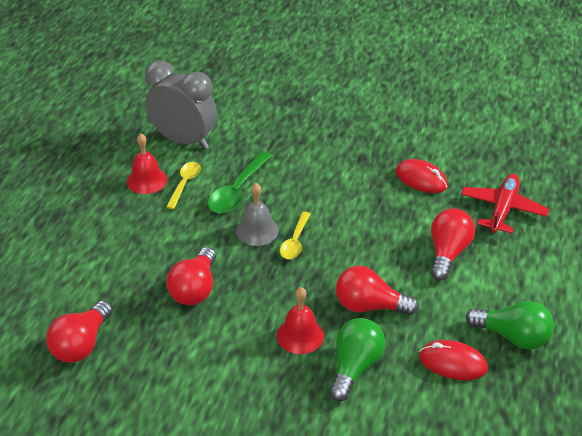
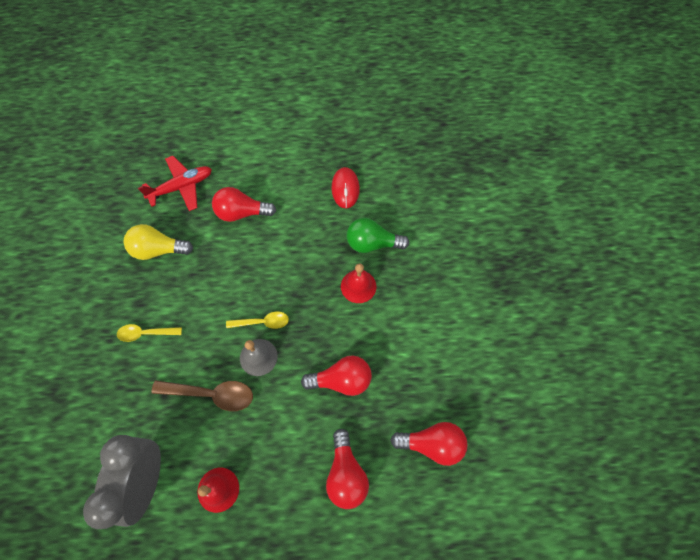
camera: 110 degrees left, 25 degrees up
(185, 184) = (214, 448): yellow spoon -> yellow spoon (145, 333)
(237, 191) = (211, 394): green spoon -> brown spoon
(369, 306) = (313, 249): red light bulb -> red light bulb (346, 473)
(421, 179) = (158, 250): red mouse -> yellow light bulb
(503, 209) = (182, 187): red plane -> red plane turned 150 degrees clockwise
(512, 336) = (309, 160): green light bulb -> none

